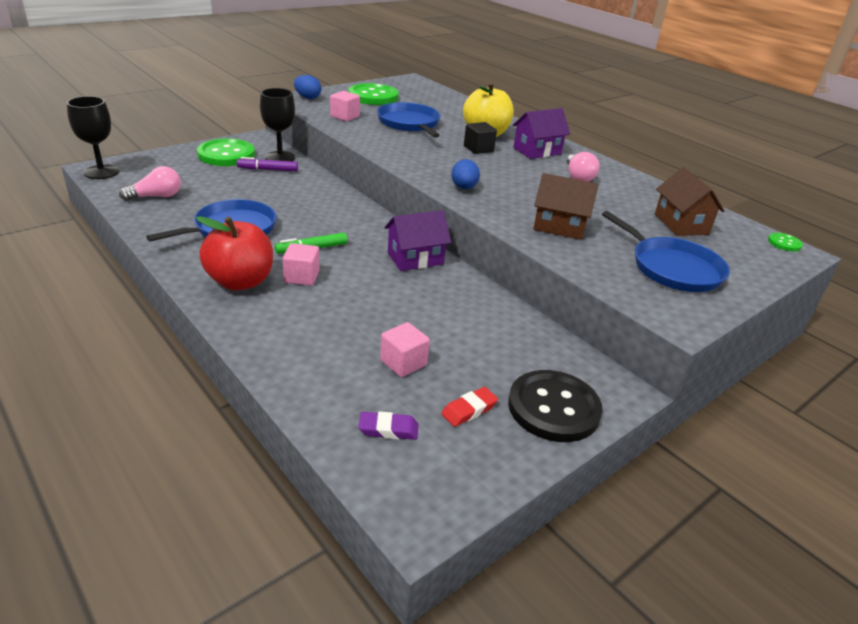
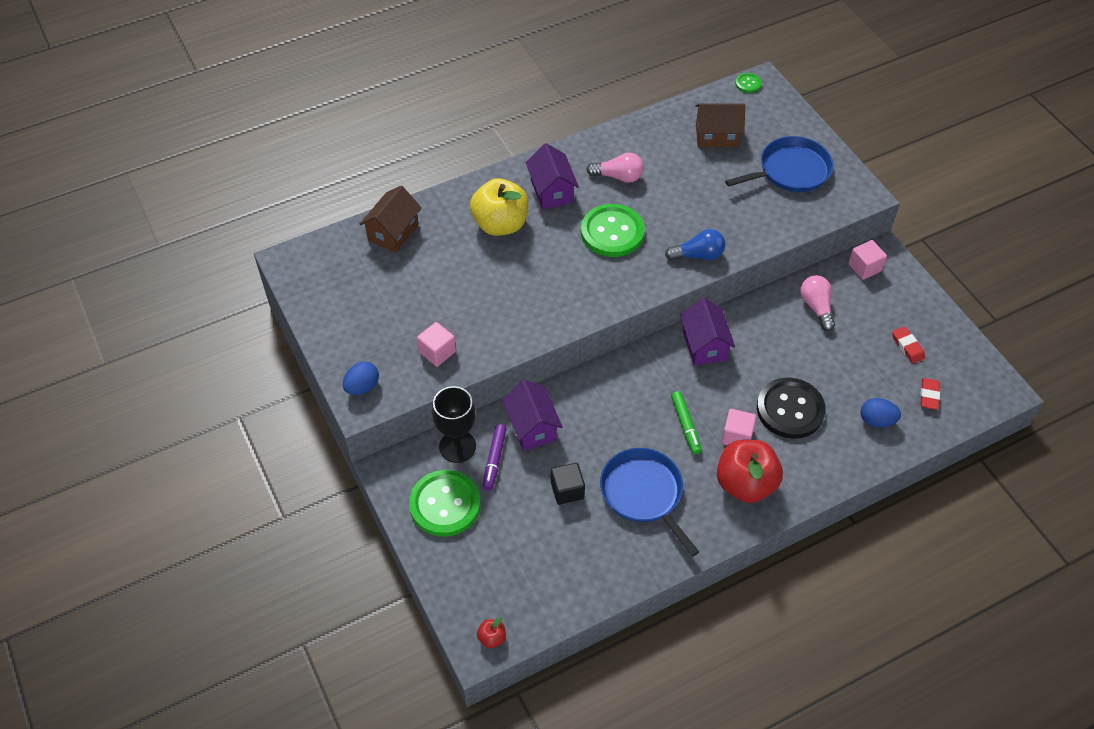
camera: 75 degrees left, 20 degrees up
(101, 172) = (492, 638): black goblet -> red apple
(156, 196) = (564, 570): pink light bulb -> pink light bulb (816, 307)
(301, 182) = (532, 427): none -> purple house
(373, 96) = (361, 314): green button -> green button (612, 232)
(388, 429) = (929, 395): purple eraser -> red eraser
(403, 363) = (857, 377): pink cube -> pink cube (864, 267)
(409, 123) = (465, 290): blue pan -> none
(464, 188) = (645, 273): blue egg -> blue egg (876, 420)
(478, 149) = (545, 240): black cube -> black cube (567, 490)
(502, 213) = (698, 255): none -> blue light bulb
(553, 408) = (903, 299): black button -> black button (790, 409)
(559, 226) = (723, 221): brown house -> brown house (393, 232)

